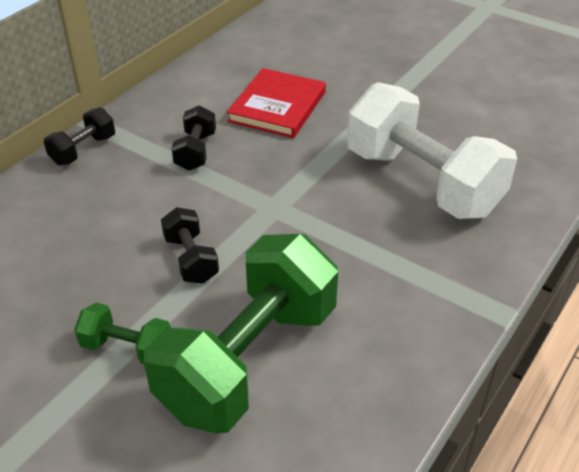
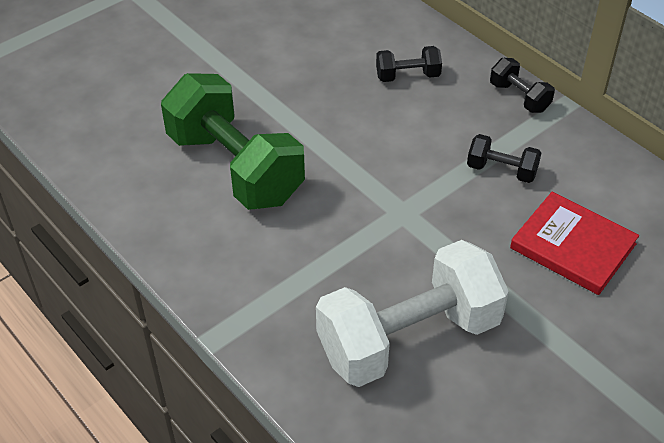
camera: 105 degrees right, 5 degrees up
(127, 348) = (273, 108): green dumbbell -> none
(191, 259) = (352, 150): black dumbbell -> black dumbbell (407, 76)

